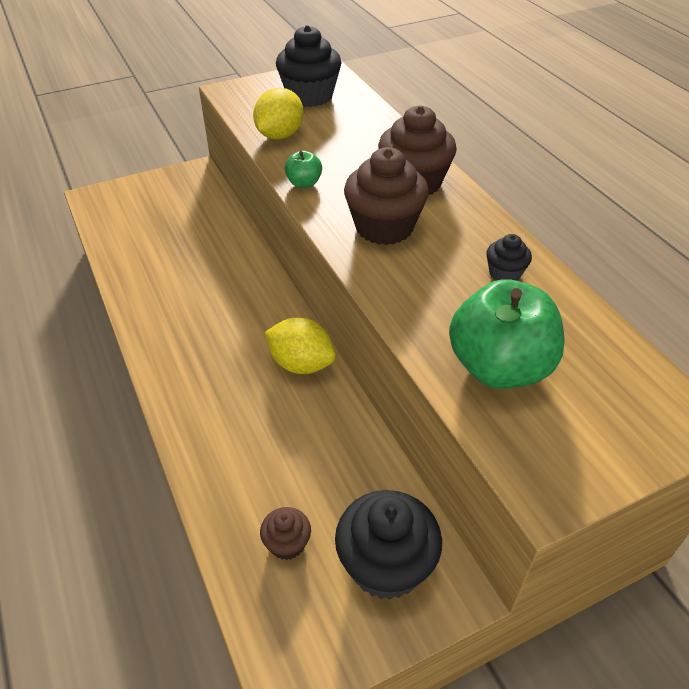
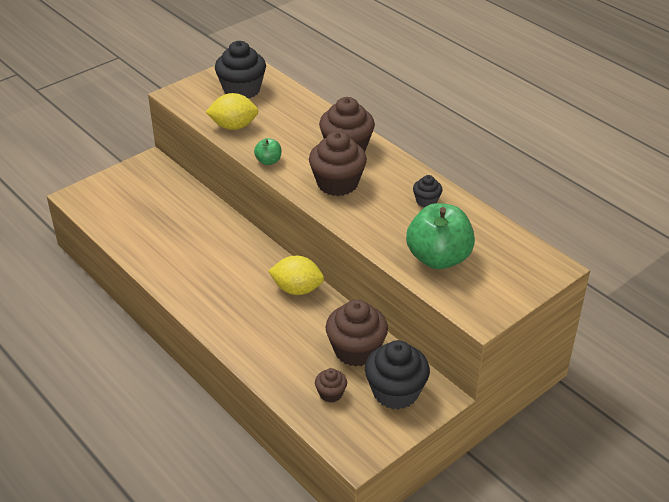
camera: 15 degrees left, 5 degrees down
(280, 135) = (233, 126): yellow lemon -> yellow lemon turned 75 degrees clockwise
(349, 477) = (356, 350): none -> brown cupcake

